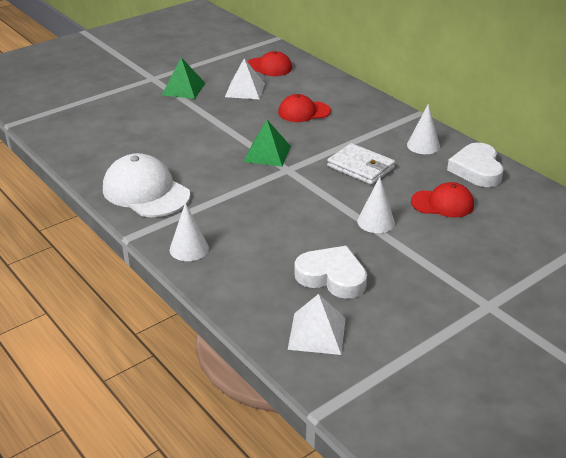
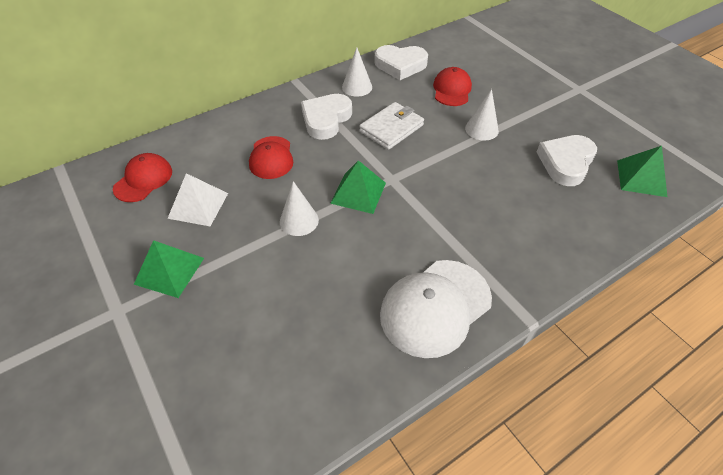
camera: 85 degrees left, 15 degrees up
(189, 249) = (543, 263): white cone -> white cone (299, 220)
(317, 333) = (641, 178): white pyramid -> green pyramid
(363, 132) = (326, 119): none -> white heart

